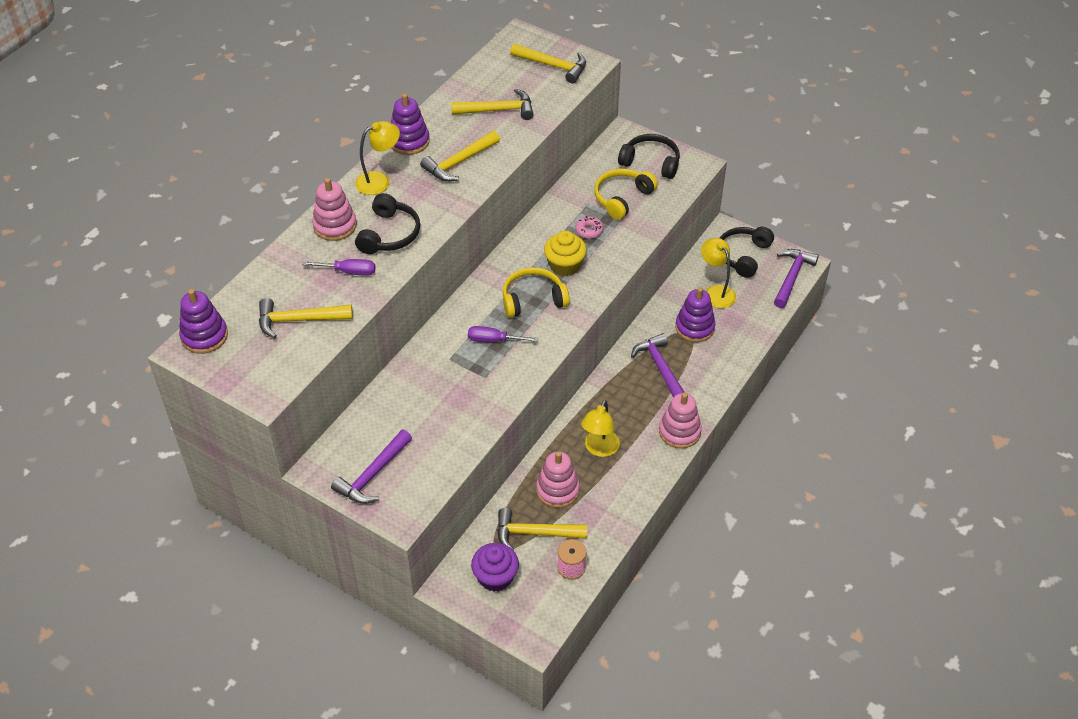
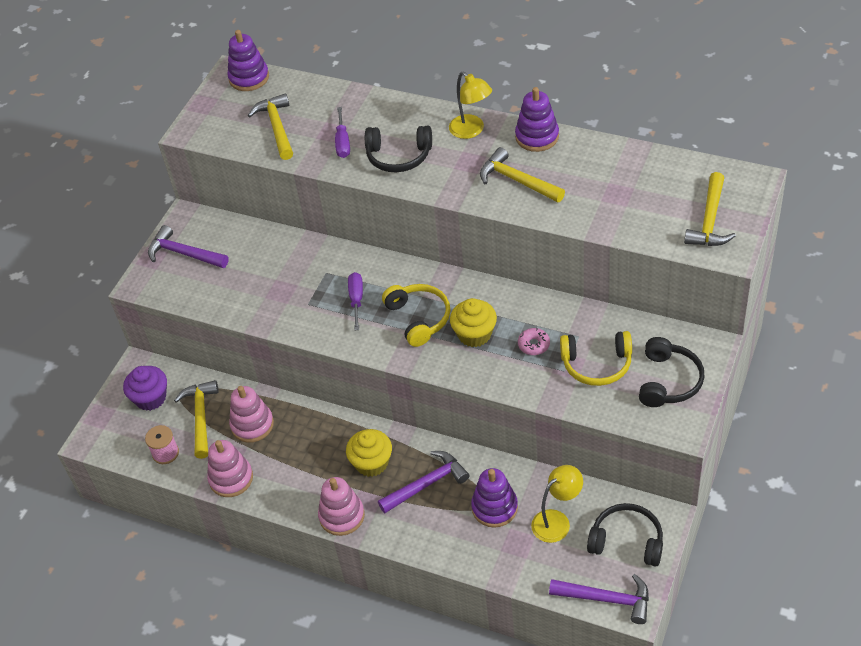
camera: 85 degrees right, 0 degrees up
(335, 226) = (400, 117): pink stacking toy -> pink stacking toy (231, 478)
(498, 110) = (612, 191): yellow hammer -> none
(599, 449) = (307, 449): yellow lamp -> none
(622, 198) = (597, 364): yellow headphones -> yellow headphones turned 150 degrees clockwise
(628, 403) = (371, 463): none -> yellow cupcake

